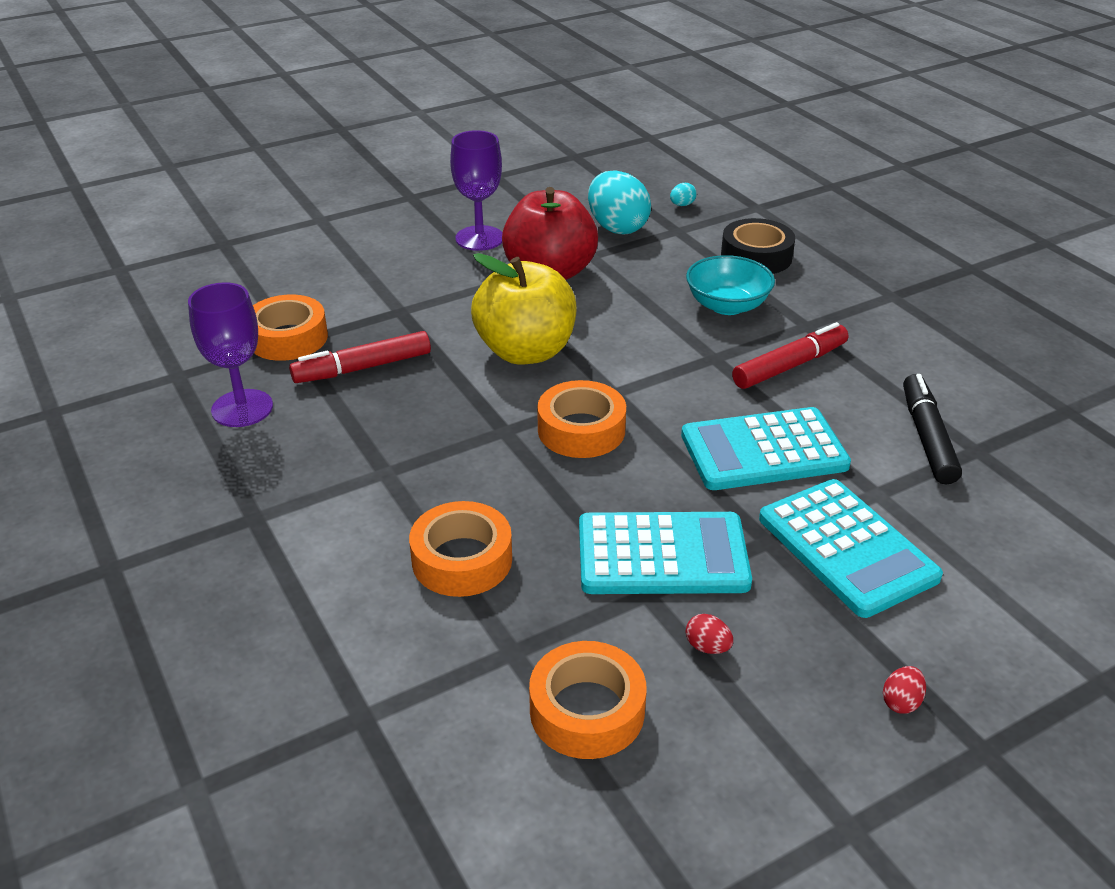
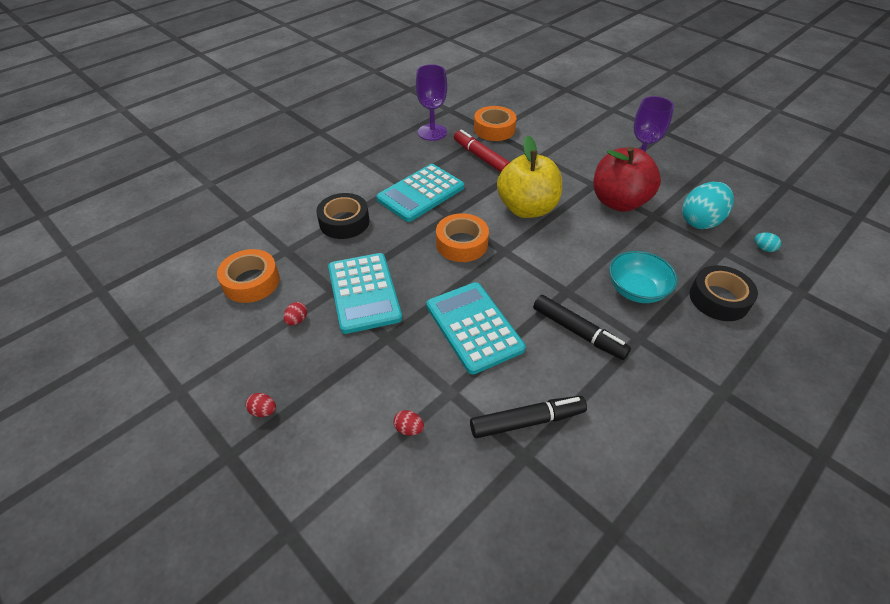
camera: 75 degrees right, 10 degrees up
(462, 560) = (344, 222): orange tape -> black tape
(789, 366) = (578, 332): red marker -> black marker
(847, 548) = (390, 377): turquoise calculator -> turquoise calculator (421, 193)
(937, 542) = (409, 429): none -> red egg

